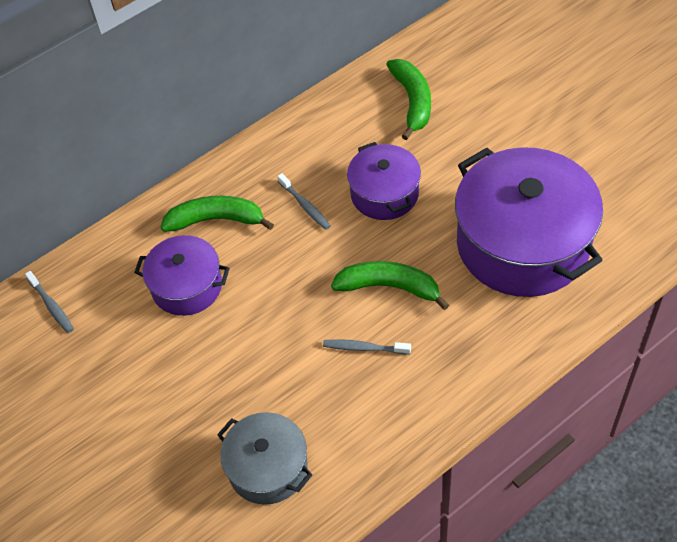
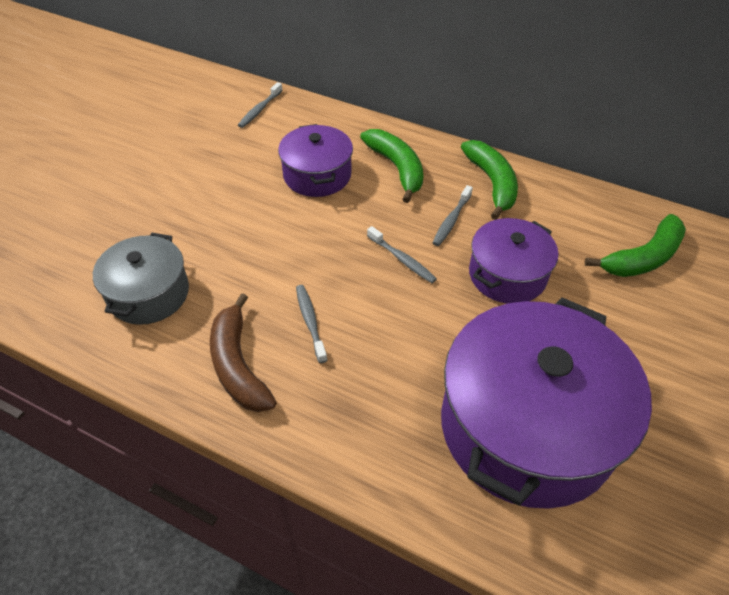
camera: 60 degrees right, 5 degrees down
(330, 258) = (402, 259): none -> grey toothbrush
(383, 414) = (238, 365): none -> brown banana
(389, 287) = (394, 318): green banana -> green banana (492, 183)

